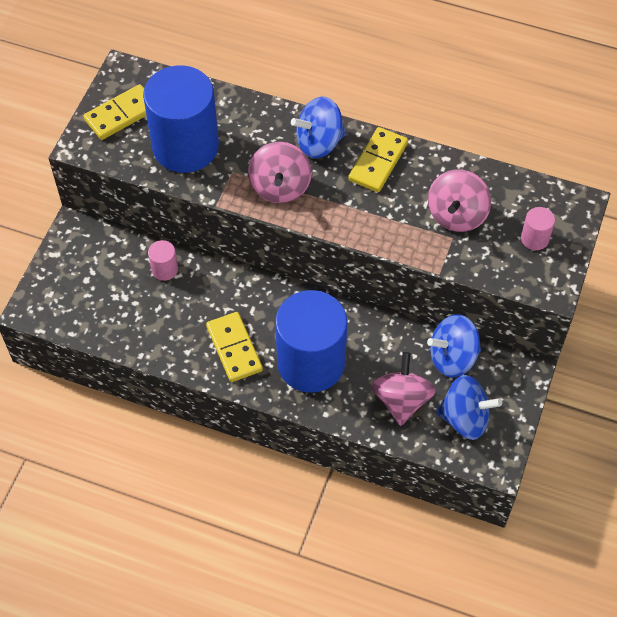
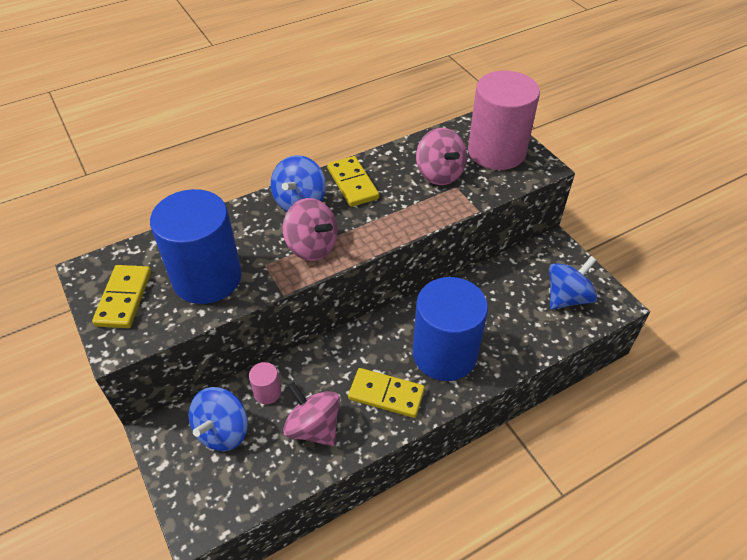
camera: 50 degrees left, 10 degrees down
(401, 400) = (523, 322): pink spinning top -> pink spinning top (313, 427)
(452, 357) = (512, 273): blue spinning top -> blue spinning top (223, 431)
(534, 238) = (496, 151): pink cylinder -> pink cylinder, size x2.45

